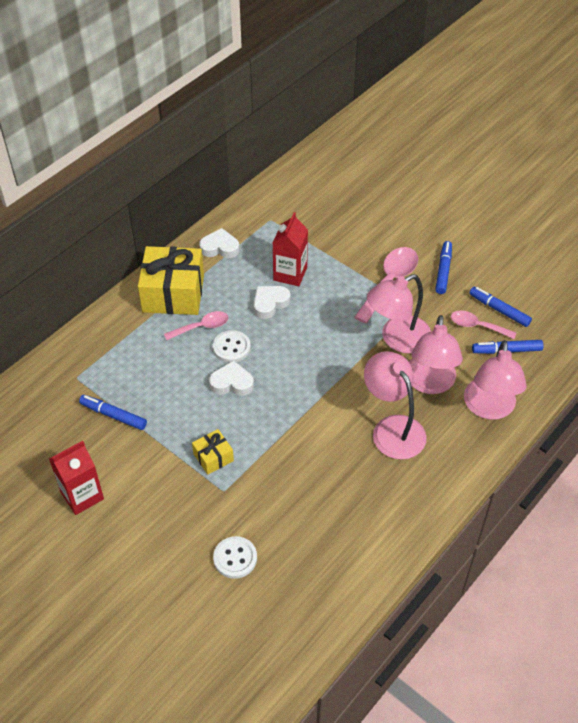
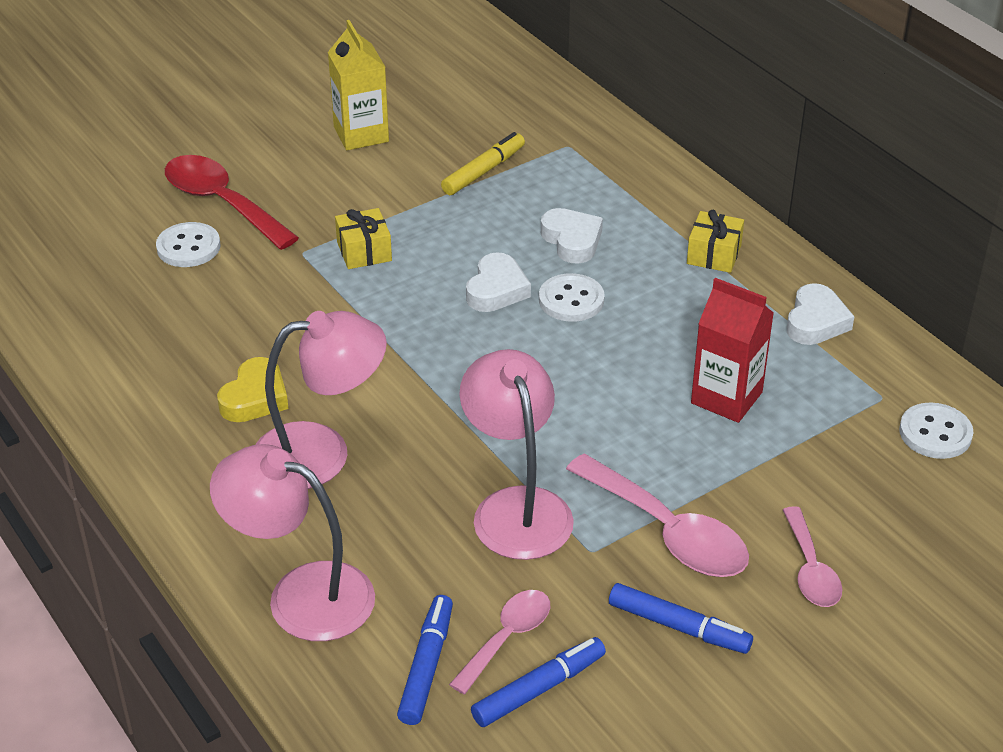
camera: 105 degrees right, 10 degrees down
(82, 495) = (361, 134): red carton -> yellow carton
(113, 415) = (483, 171): blue marker -> yellow marker
(173, 293) = (714, 254): yellow gift -> yellow gift, size x0.48
(181, 555) = (222, 203): none -> red spoon
(201, 327) = (627, 274): pink spoon -> pink spoon (810, 569)
(270, 303) = (658, 359): white heart -> white heart (572, 240)
(289, 201) = (935, 433): none -> white button
(362, 472) = (255, 397): none -> yellow heart
(429, 383) = (394, 525): pink lamp -> none

